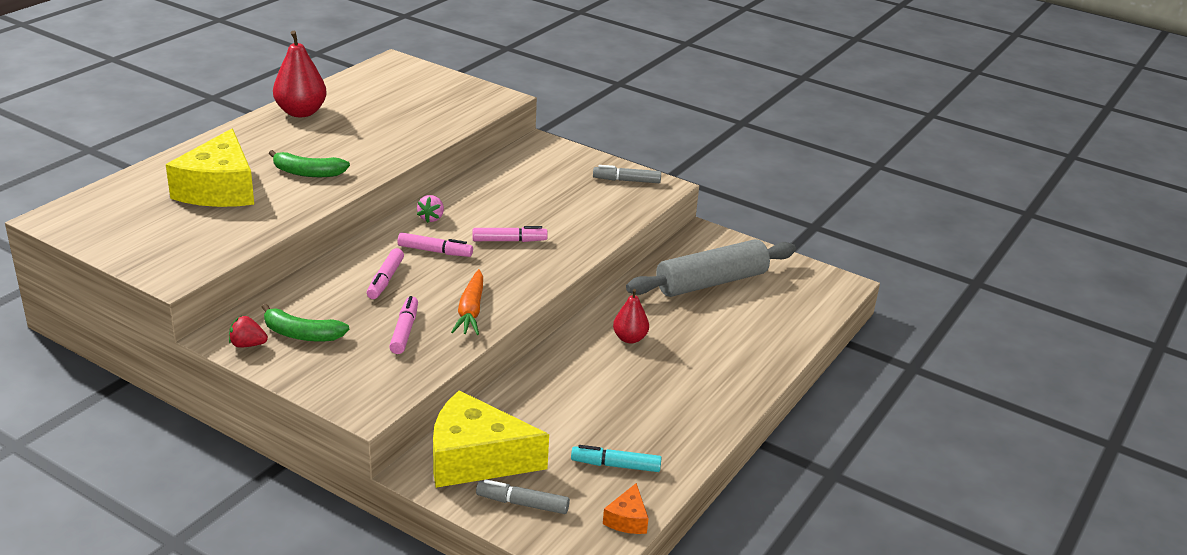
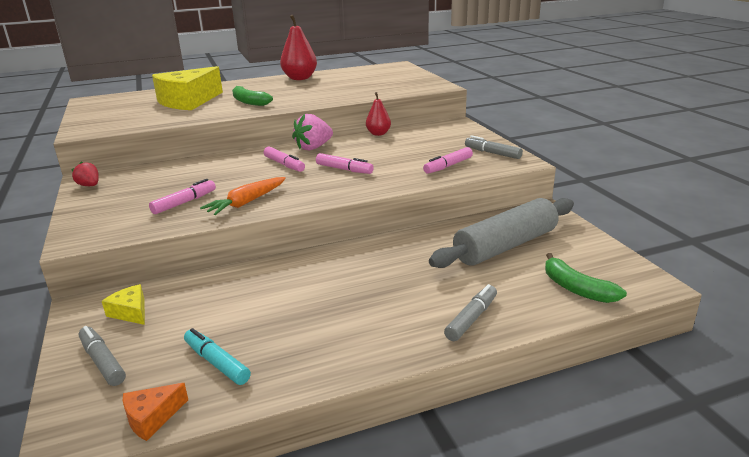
camera: 40 degrees right, 5 degrees down
(301, 334) = (126, 188): green banana -> green banana (576, 288)
(385, 280) = (226, 172): pink marker -> pink marker (448, 166)
(431, 218) = (313, 147): pink strawberry -> pink strawberry, size x1.66
(476, 459) = (131, 312): yellow cheese -> yellow cheese, size x0.44
(629, 338) = (375, 266): red pear -> red pear (378, 134)
(711, 282) = (506, 246): grey rolling pin -> grey rolling pin turned 45 degrees counterclockwise
(755, 358) = (471, 318): none -> grey marker

